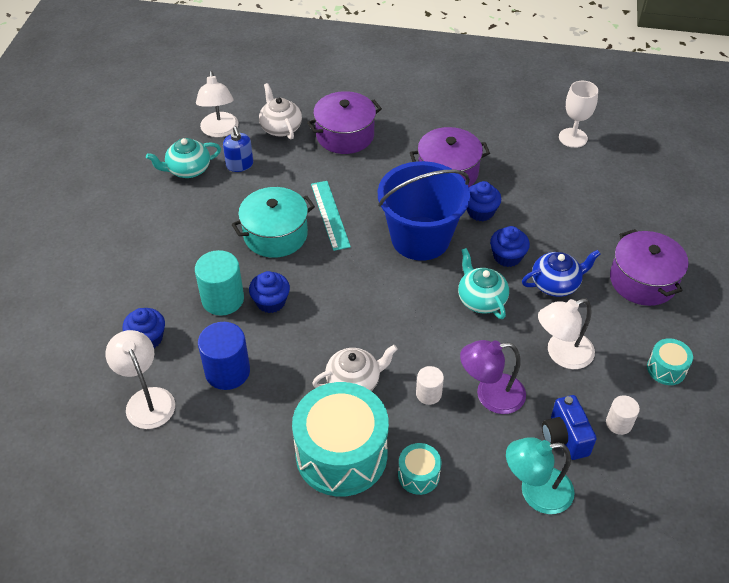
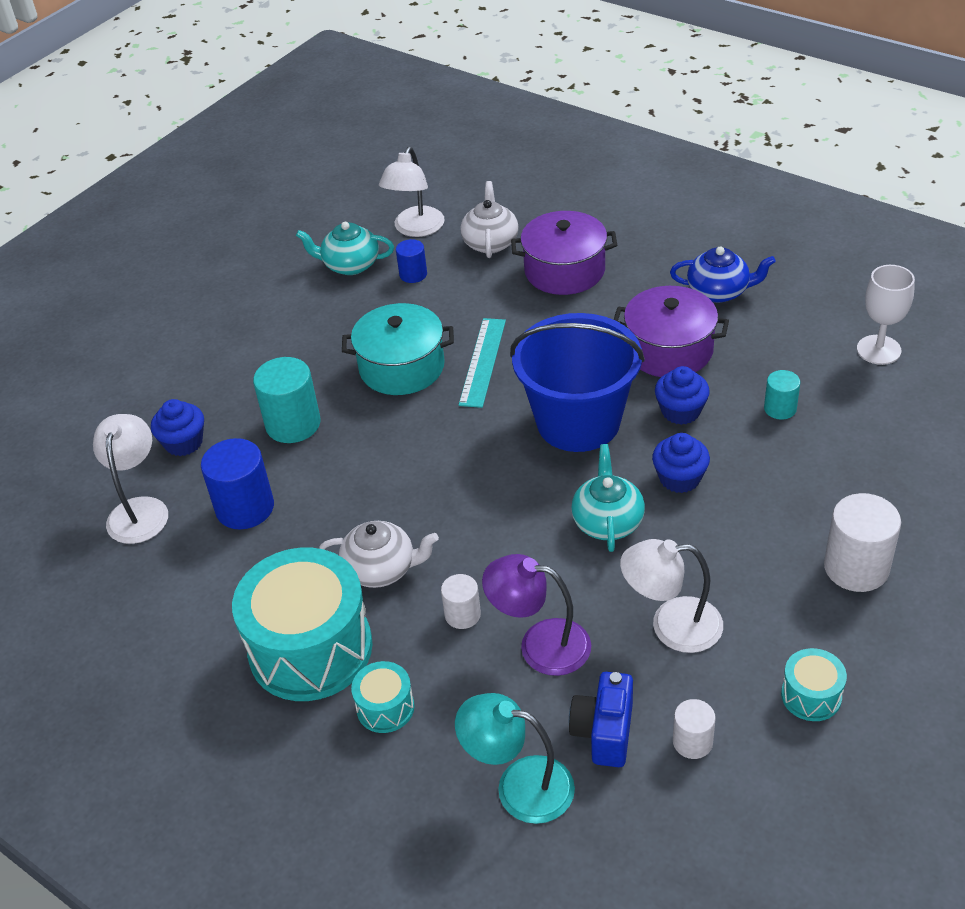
camera: 30 degrees right, 5 degrees down
(240, 165) = (413, 274): blue soap dispenser -> blue cylinder
(271, 302) = (345, 444): blue cupcake -> none
(539, 192) = (780, 408): none -> turquoise cylinder
(555, 284) = (724, 533): blue teapot -> blue teapot (719, 291)
(643, 280) = (856, 567): purple pot -> white cylinder

